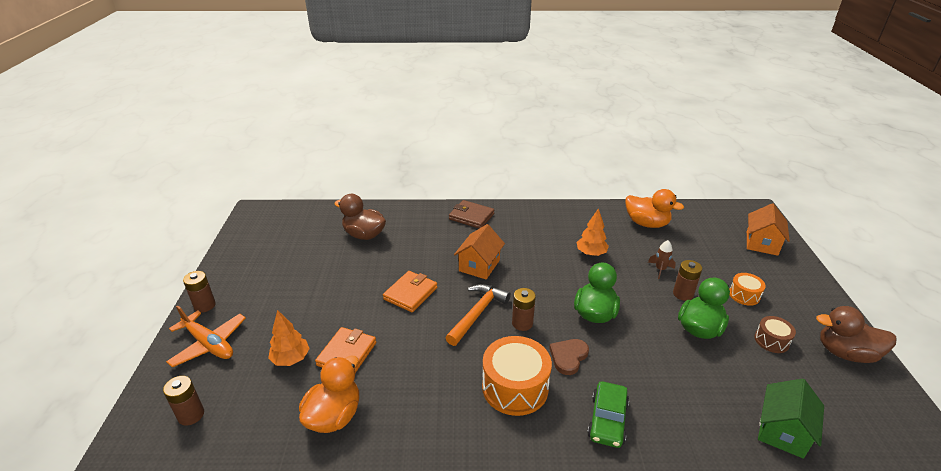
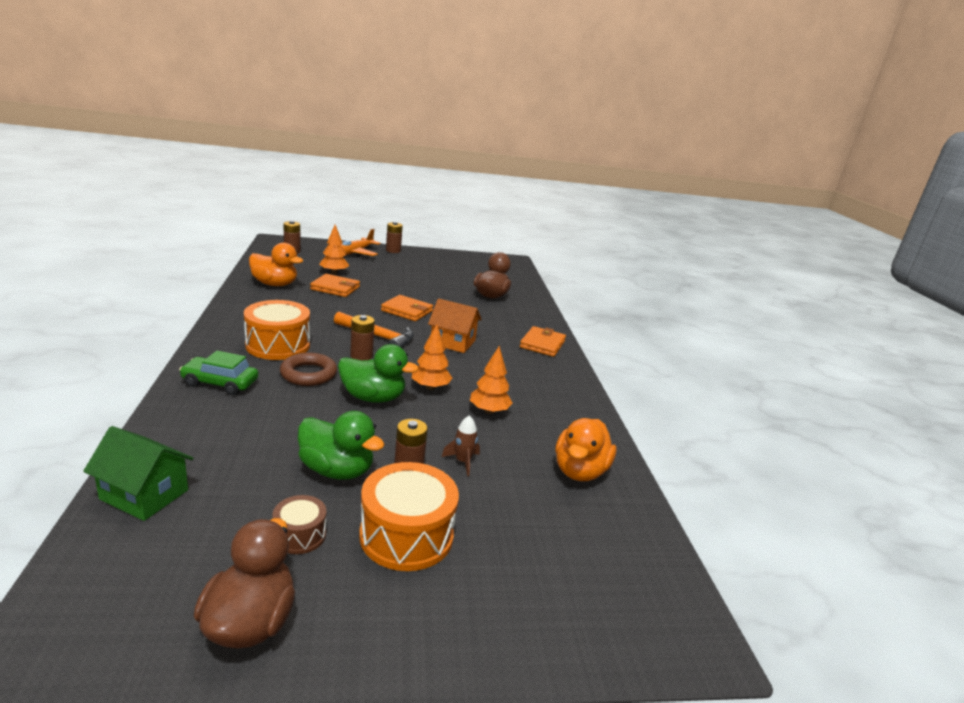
camera: 80 degrees right, 10 degrees down
(471, 216) = (542, 344): brown wallet -> orange wallet
(566, 281) = (430, 387): none -> orange tree
(568, 357) = (308, 374): brown heart -> brown ring
(744, 295) = (406, 535): orange drum -> orange drum, size x1.89
(761, 243) = (567, 608): orange house -> none

